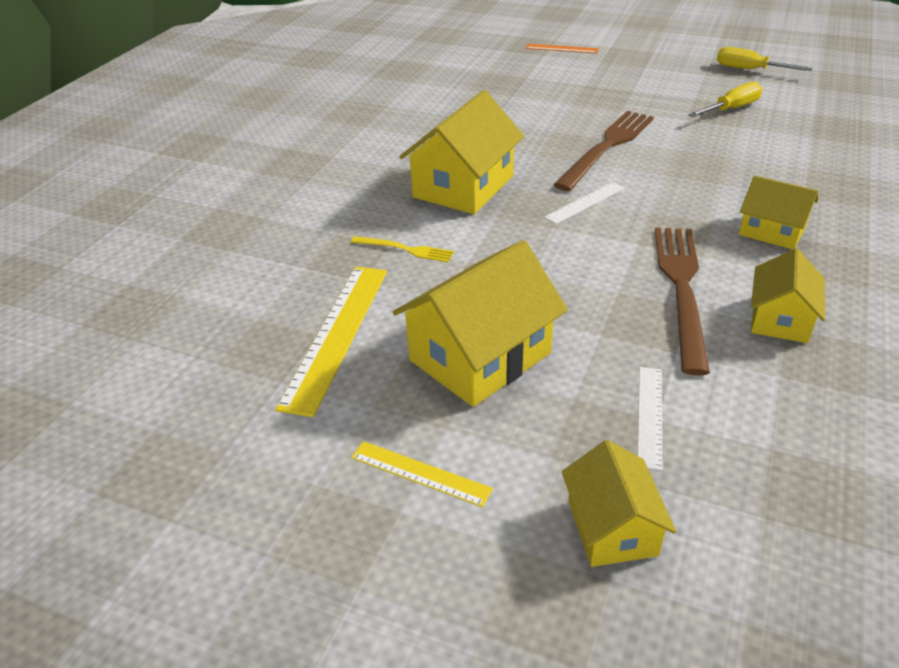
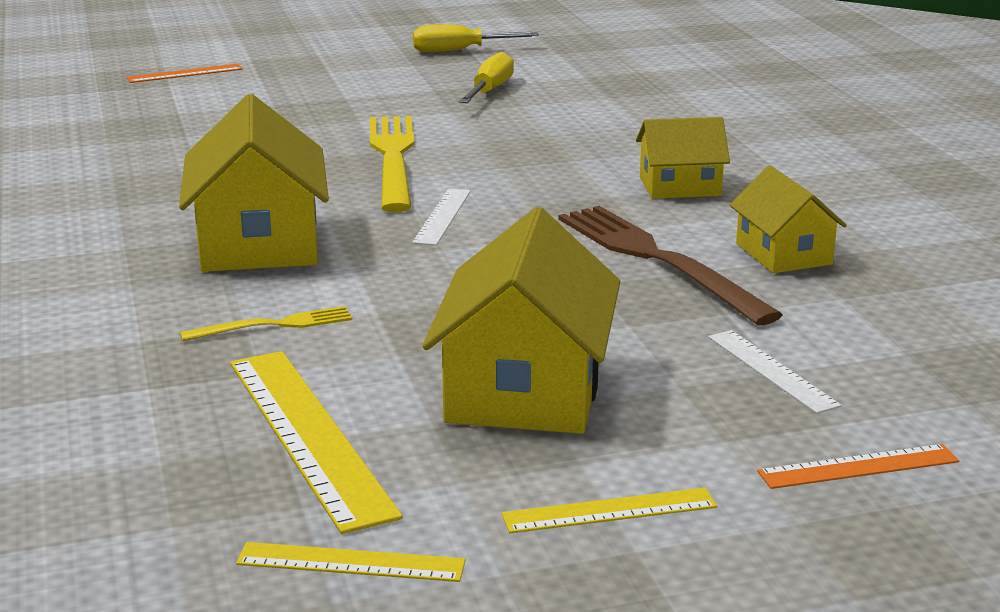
camera: 40 degrees left, 15 degrees down
(258, 432) = (351, 563): none -> yellow ruler
(607, 147) = (393, 158): brown fork -> yellow fork
(612, 527) = (858, 466): yellow house -> orange ruler

